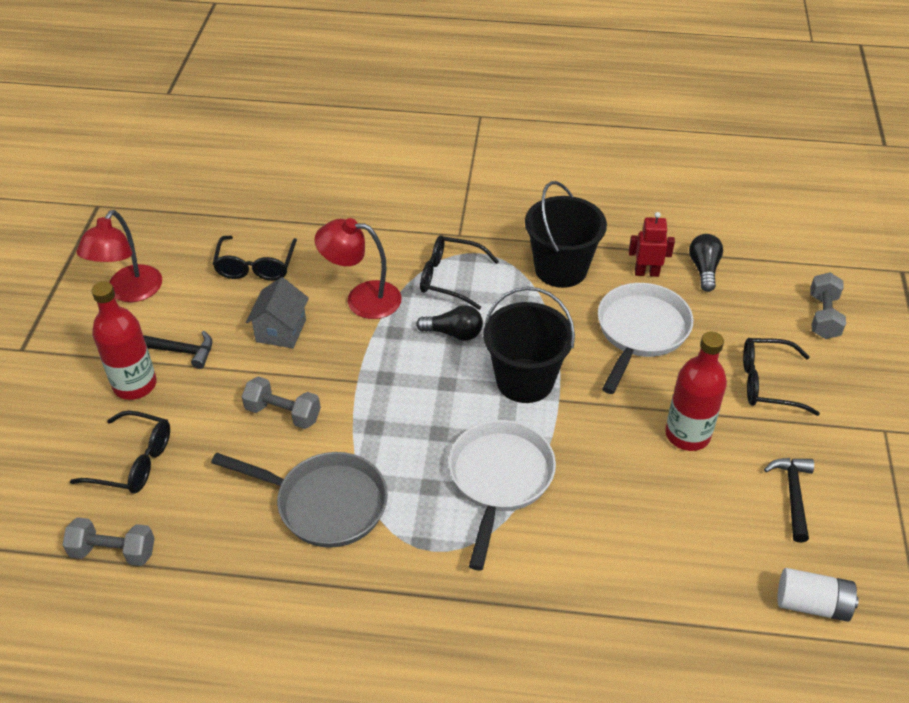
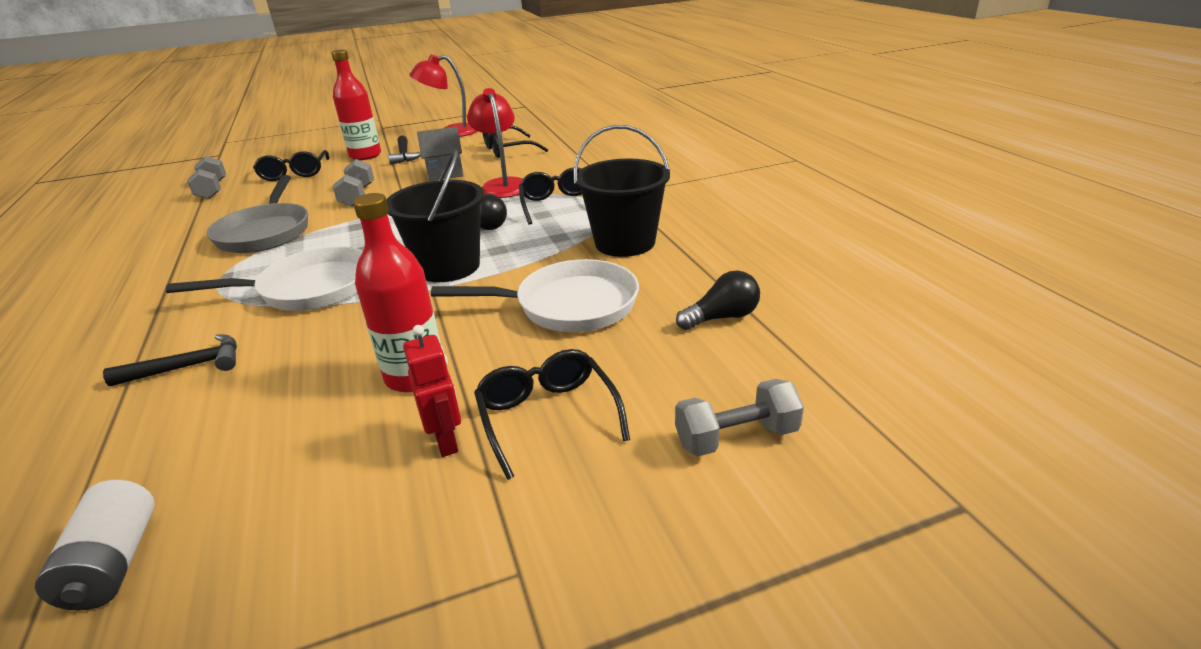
camera: 65 degrees right, 15 degrees down
(646, 273) = (672, 285): red robot -> red robot (446, 441)
(792, 494) = (333, 492): black hammer -> black hammer (188, 367)

